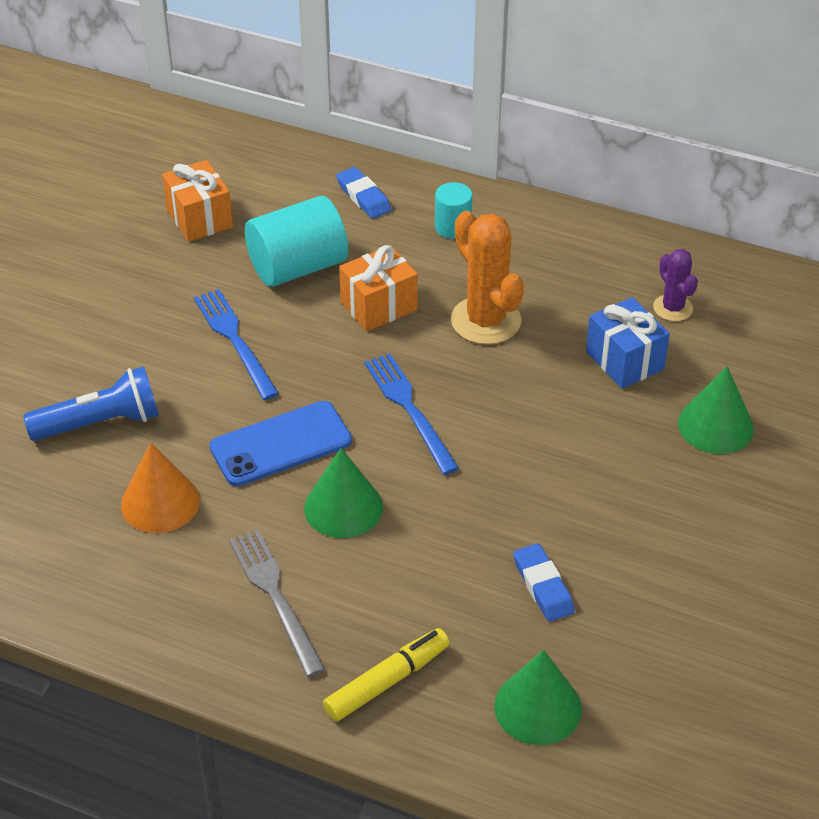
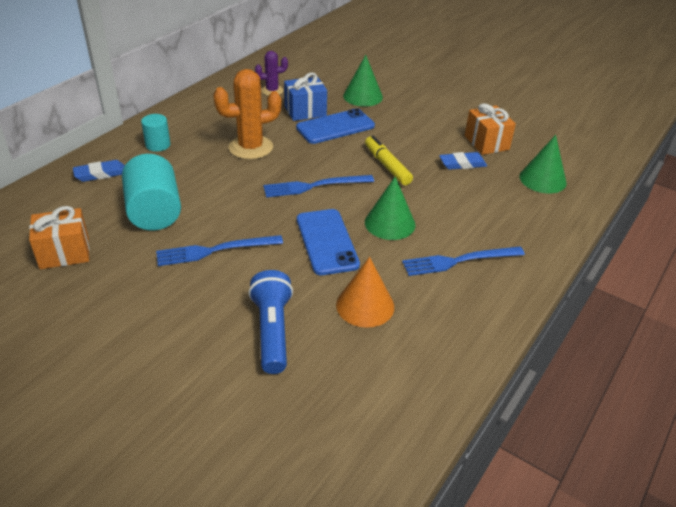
camera: 80 degrees left, 5 degrees down
(275, 597) = (459, 261): grey fork -> blue fork
(379, 306) = (215, 184): orange gift -> orange gift (486, 142)
(387, 681) = (526, 226): yellow marker -> yellow marker (387, 166)
(590, 406) = (335, 127): none -> blue phone

